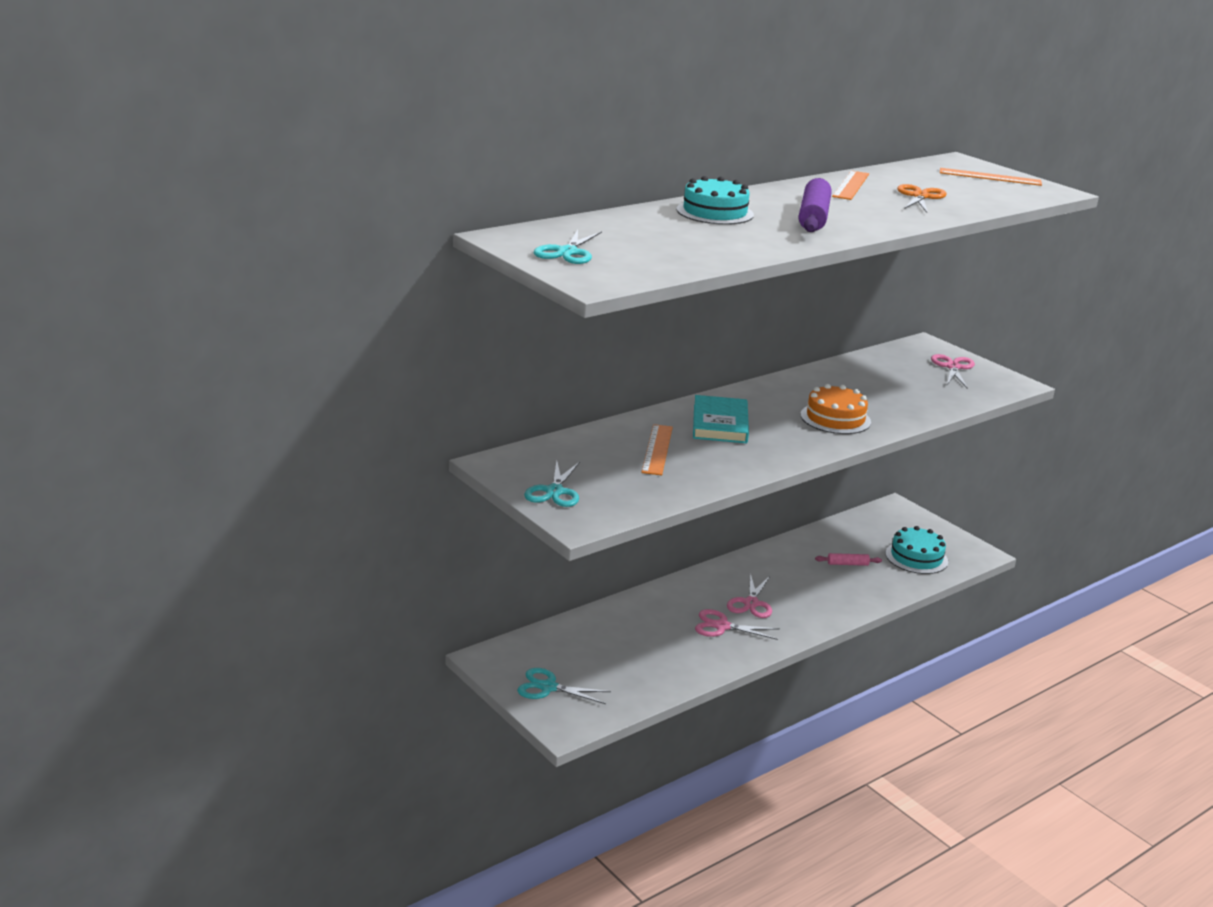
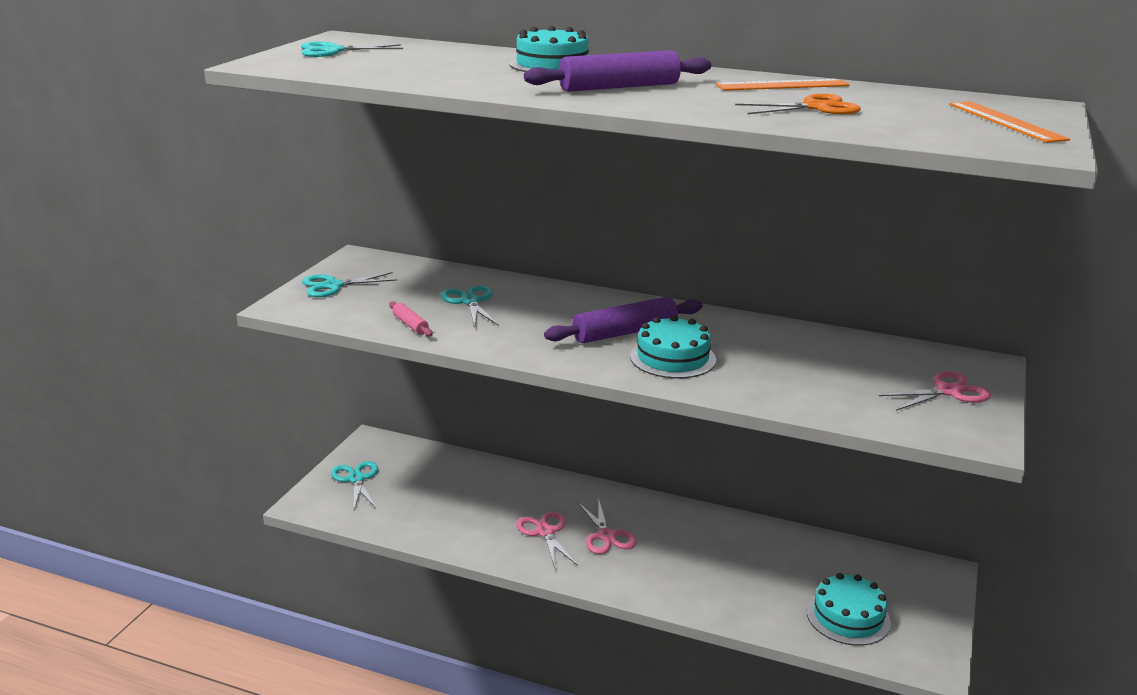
camera: 60 degrees right, 0 degrees up
(657, 449) = (470, 301): orange ruler -> turquoise scissors
(720, 424) = (567, 312): turquoise book -> none
(751, 603) = (606, 536): pink scissors -> pink scissors turned 90 degrees counterclockwise
(778, 418) = (625, 333): none -> purple rolling pin
(835, 418) = (672, 358): orange cake -> turquoise cake
(847, 564) = (764, 573): pink rolling pin -> pink rolling pin (410, 325)

